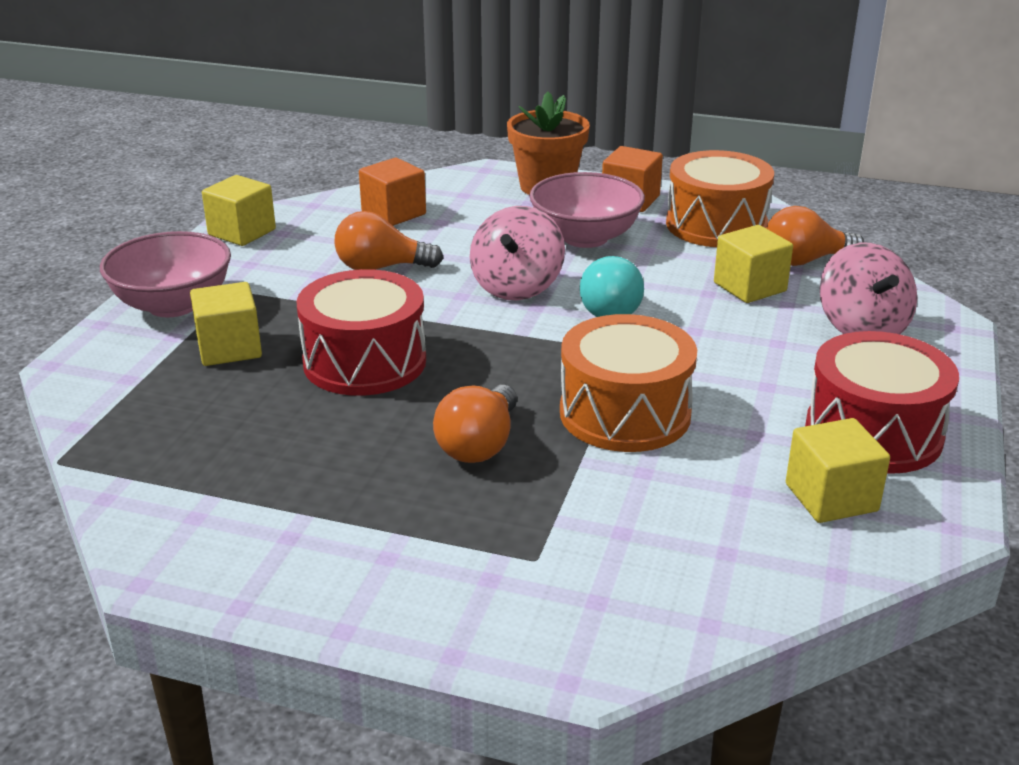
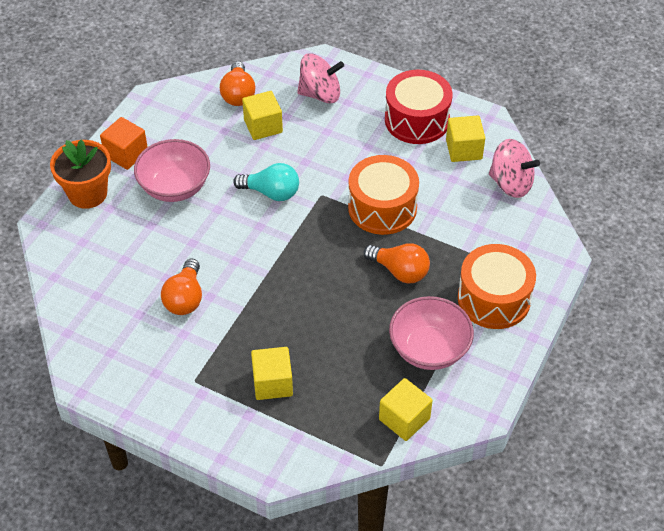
camera: 80 degrees left, 20 degrees up
(173, 305) = (205, 416): pink bowl -> pink bowl (429, 349)
(242, 232) = (102, 377): yellow cube -> yellow cube (404, 419)
(365, 362) = (305, 314): red drum -> none
(393, 213) = (101, 285): orange cube -> none
(517, 287) = (232, 231): pink spinning top -> pink spinning top (511, 183)
(716, 225) = (178, 121): orange drum -> orange drum (494, 299)

